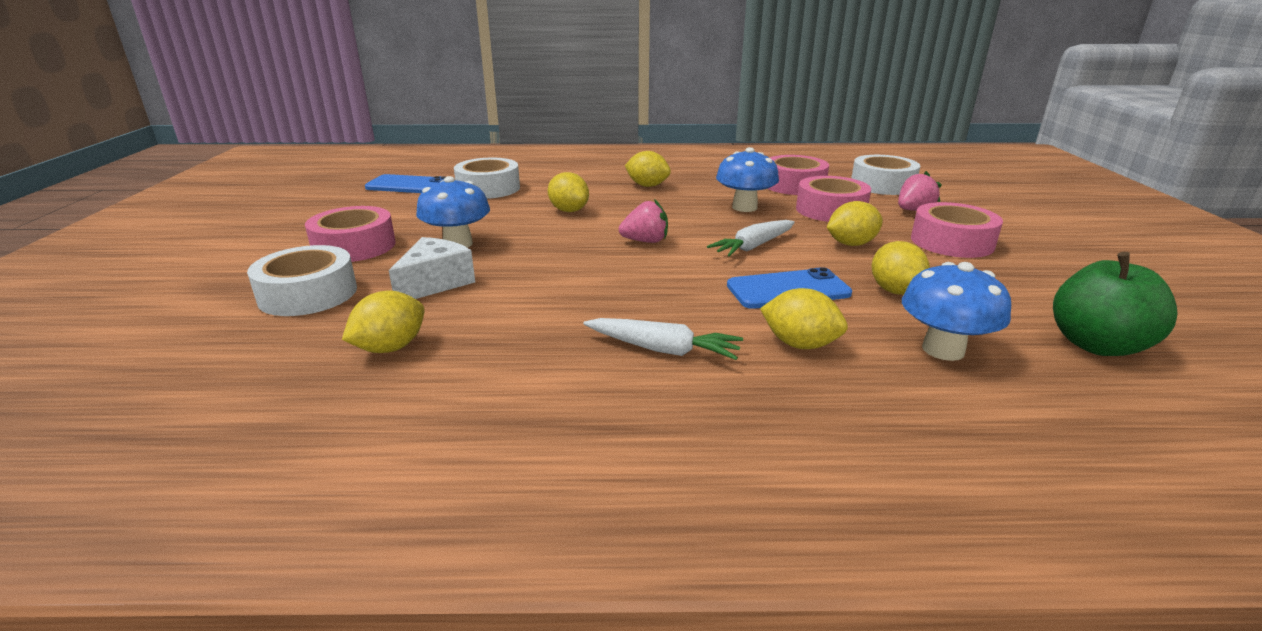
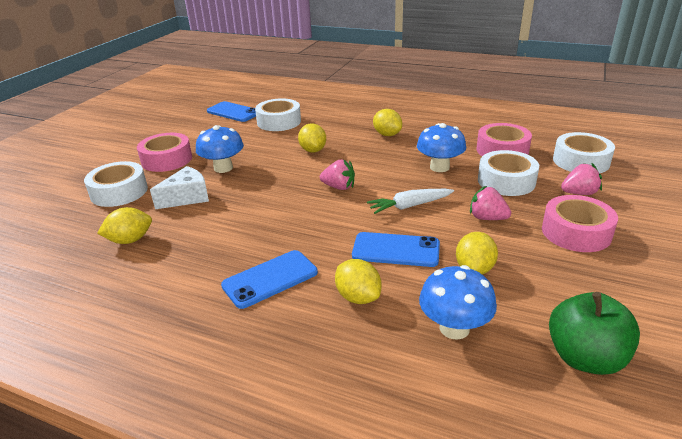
camera: 25 degrees right, 5 degrees up
(663, 349) = (270, 279): white carrot -> blue phone
(830, 210) = (506, 181): pink tape -> white tape
(851, 244) = (487, 218): yellow lemon -> pink strawberry

